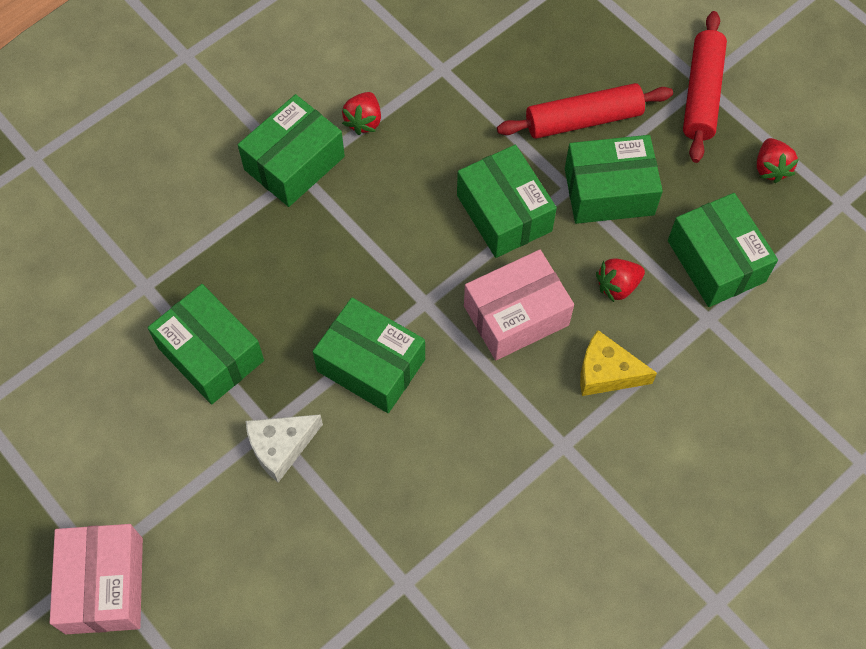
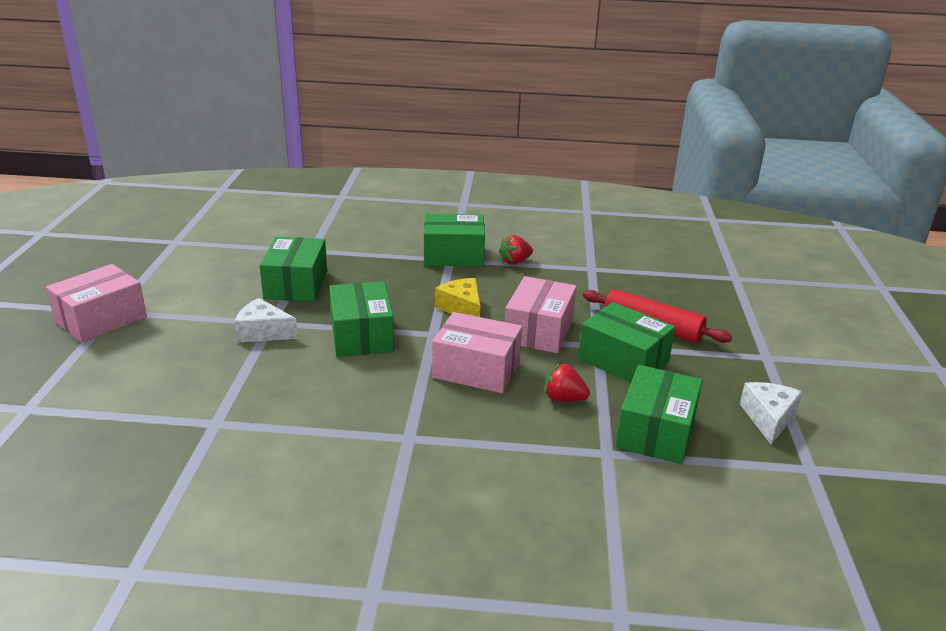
camera: 45 degrees right, 35 degrees down
(504, 213) = (539, 331): green box -> pink box
(606, 372) = (492, 428): yellow cheese -> yellow cheese (462, 308)
(702, 94) = (759, 361): red rolling pin -> none
(771, 168) = (768, 418): red strawberry -> white cheese

